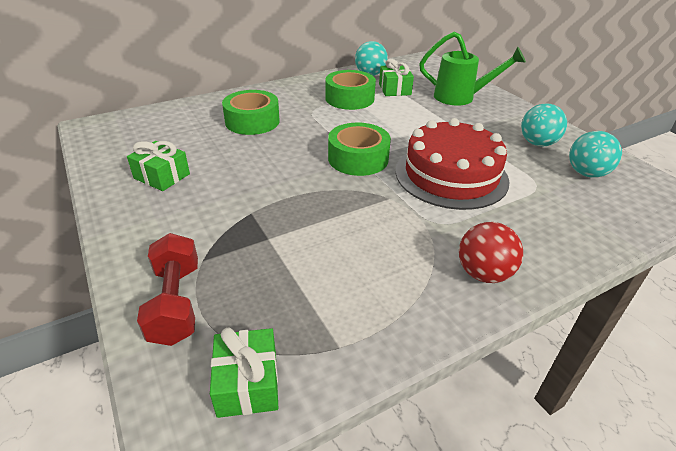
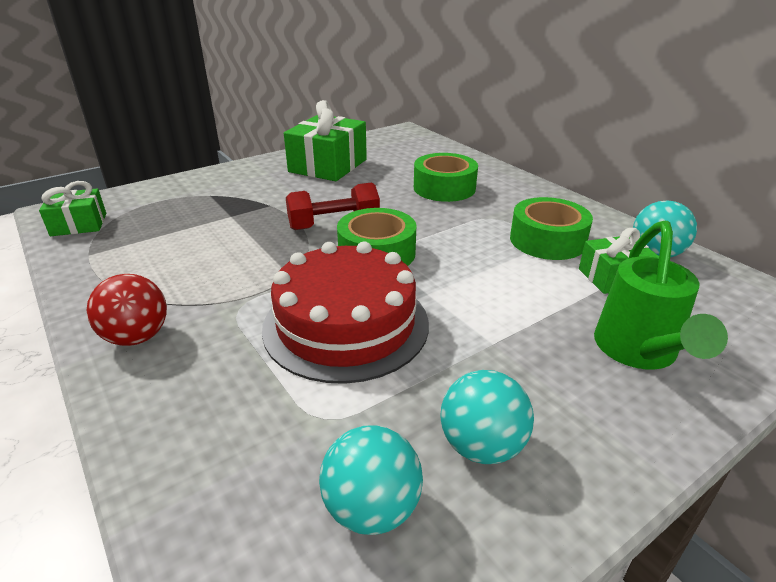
camera: 85 degrees right, 5 degrees down
(162, 176) = (328, 166): green gift -> green gift, size x1.72
(176, 303) = (167, 193): red dumbbell -> red dumbbell (334, 224)

